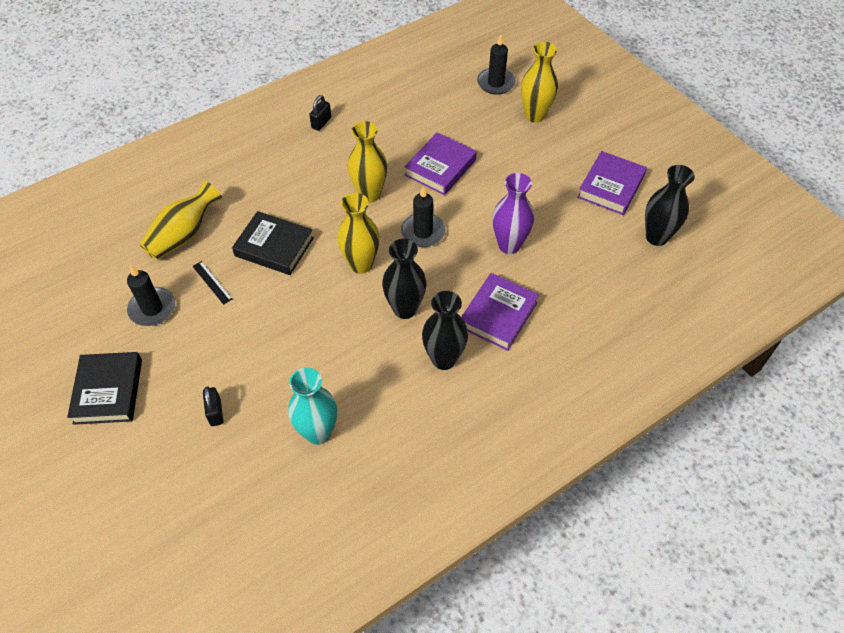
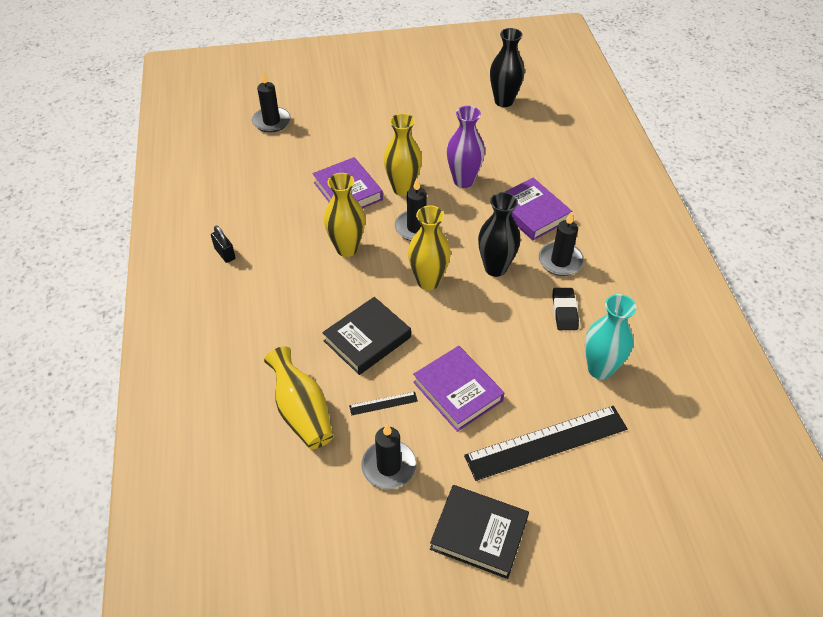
camera: 65 degrees left, 5 degrees down
(215, 412) = (546, 442): black padlock -> black ruler
(377, 382) = (564, 311): none -> black eraser
(443, 359) = (560, 261): black vase -> black candle
(535, 115) = (330, 114): yellow vase -> yellow vase (403, 188)
(611, 187) = (439, 104): purple book -> purple book (458, 391)

